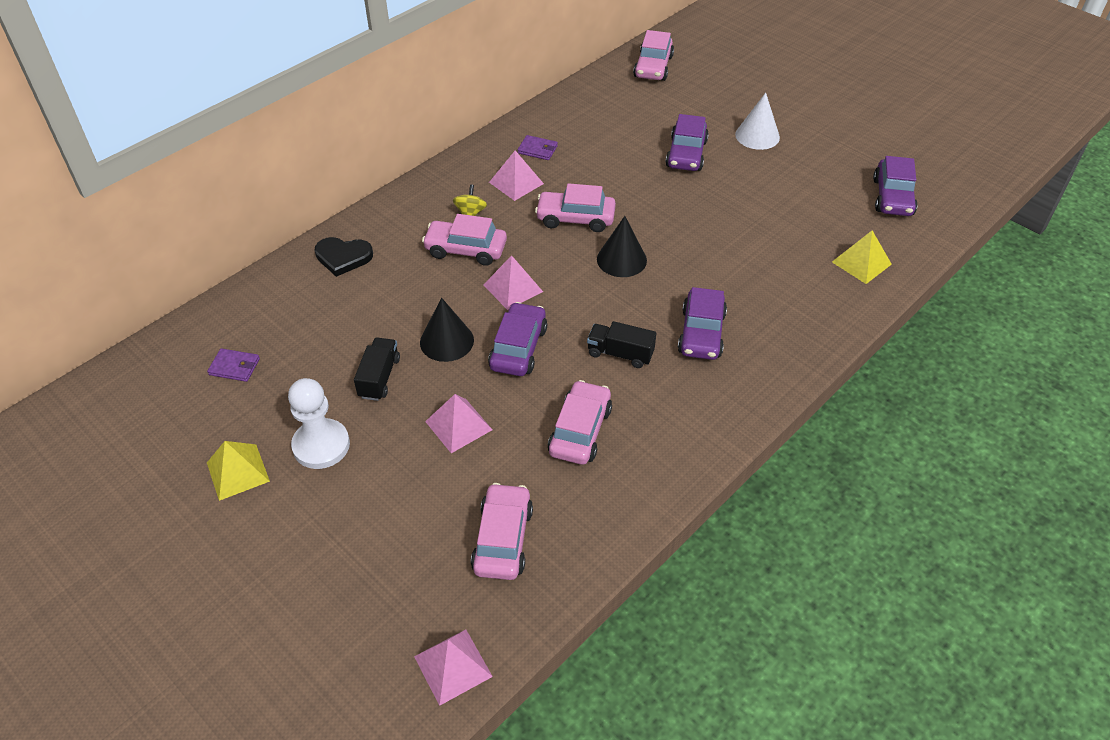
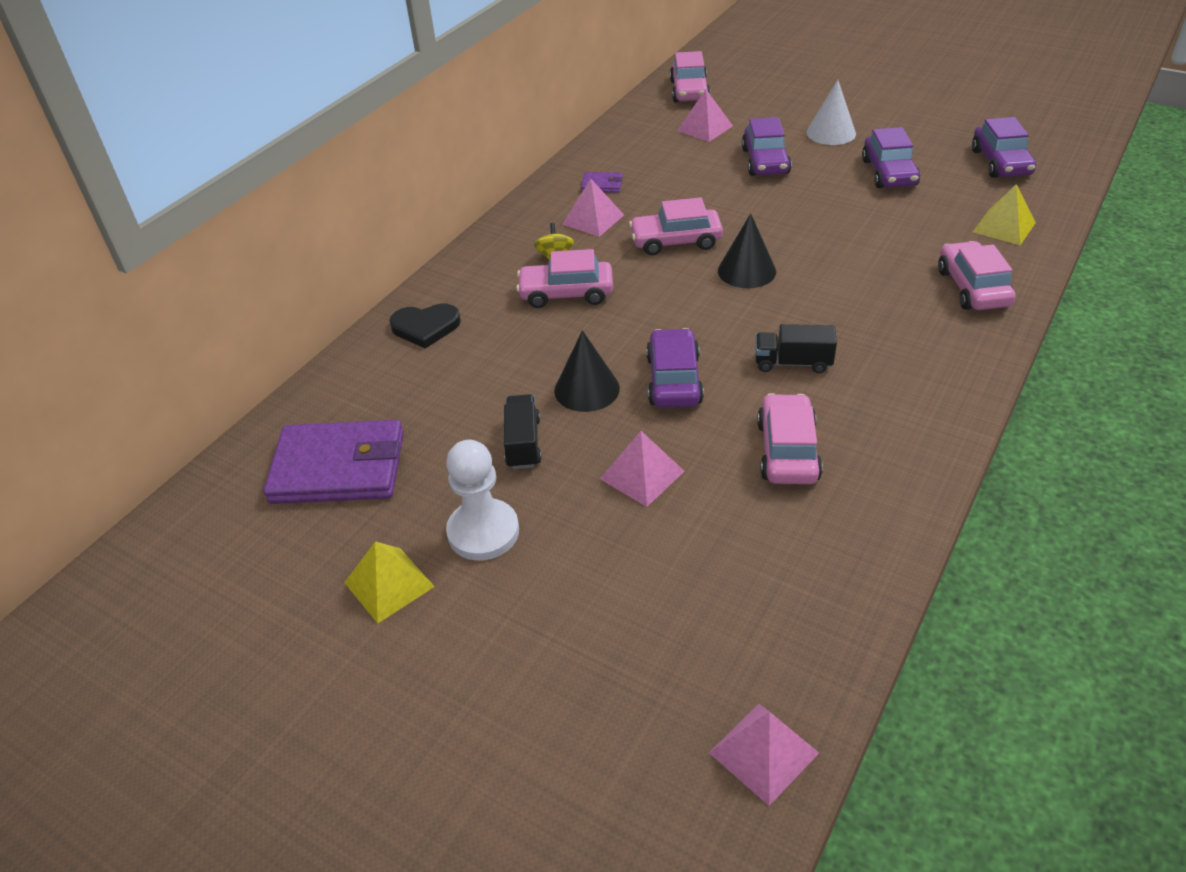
camera: 10 degrees left, 5 degrees down
(234, 367) = (339, 467): purple wallet -> purple wallet, size x2.33
(503, 539) = (754, 588): pink car -> pink car (972, 288)
(513, 288) = (638, 321): pink pyramid -> pink pyramid (705, 128)
(701, 333) = (872, 325): purple car -> purple car (889, 173)

